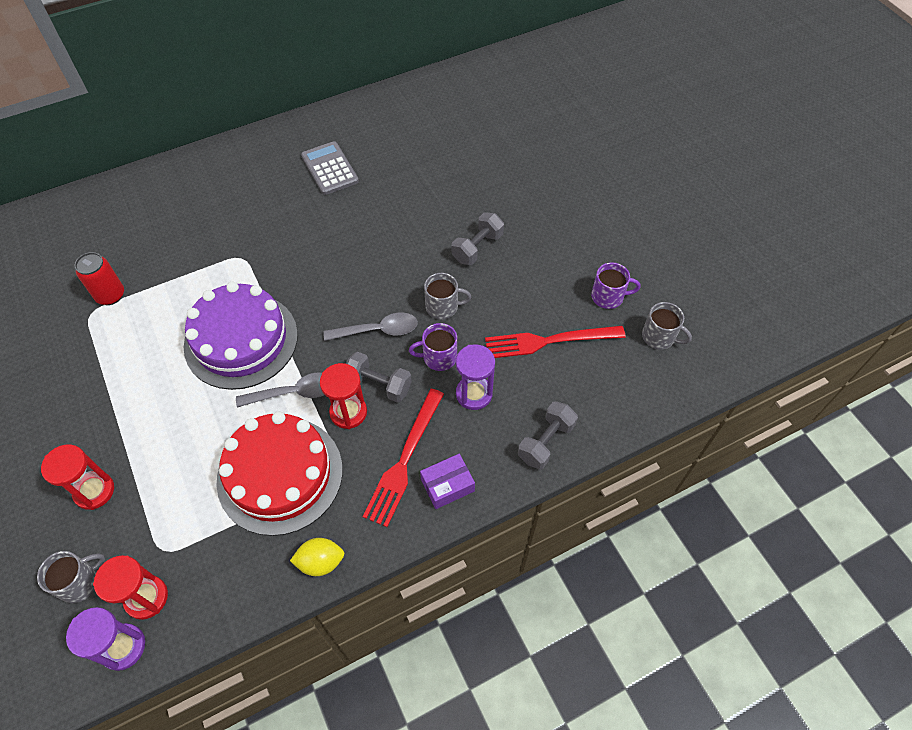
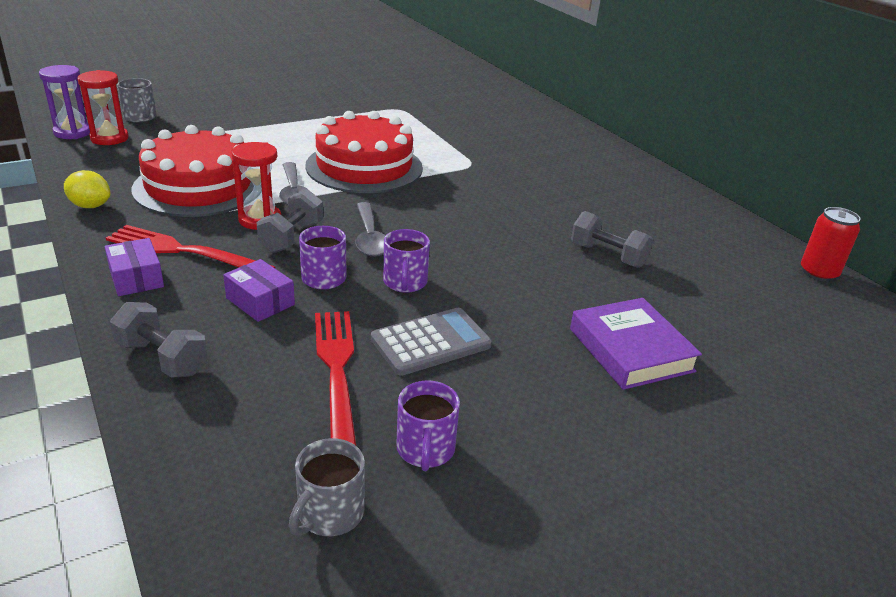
camera: 85 degrees right, 25 degrees down
(94, 491) = (219, 118): red hourglass -> none
(110, 295) = (420, 115): red can -> red can (818, 273)
(241, 340) = (364, 167): purple cake -> red cake
(320, 562) = (90, 206): yellow lemon -> yellow lemon turned 60 degrees counterclockwise
(329, 169) = (620, 209): grey calculator -> grey calculator (431, 342)
(443, 307) = (405, 282): grey mug -> purple mug
(474, 394) = (260, 301): purple hourglass -> purple box
(477, 248) = (513, 314): grey dumbbell -> grey dumbbell (607, 255)
(510, 195) = (631, 350): none -> purple book

